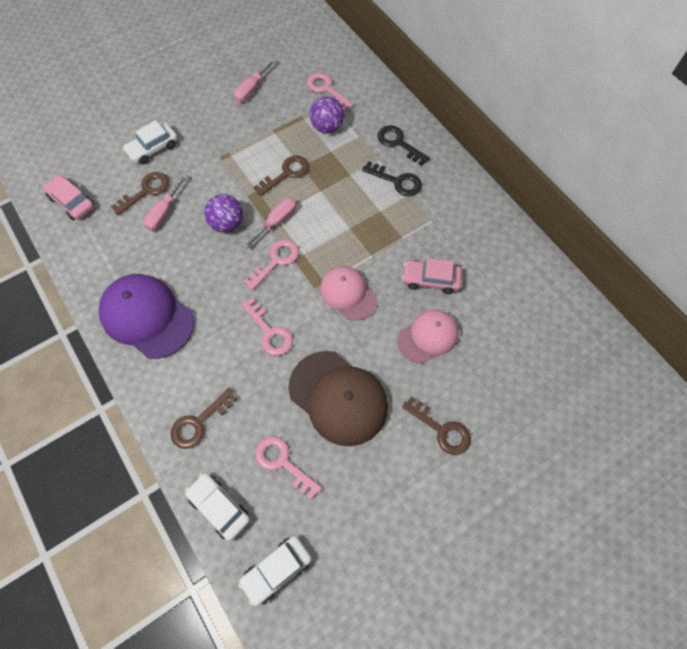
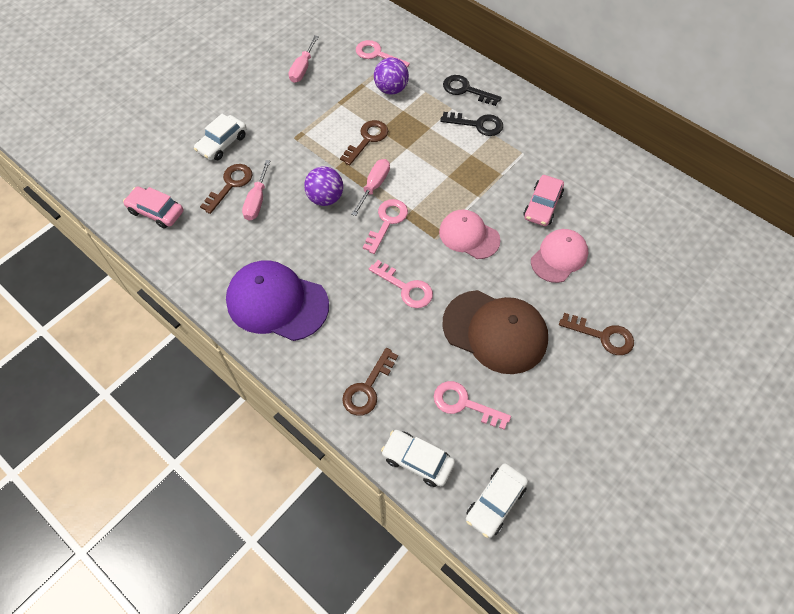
camera: 15 degrees left, 5 degrees down
(430, 279) = (542, 206): pink car -> pink car turned 60 degrees counterclockwise

